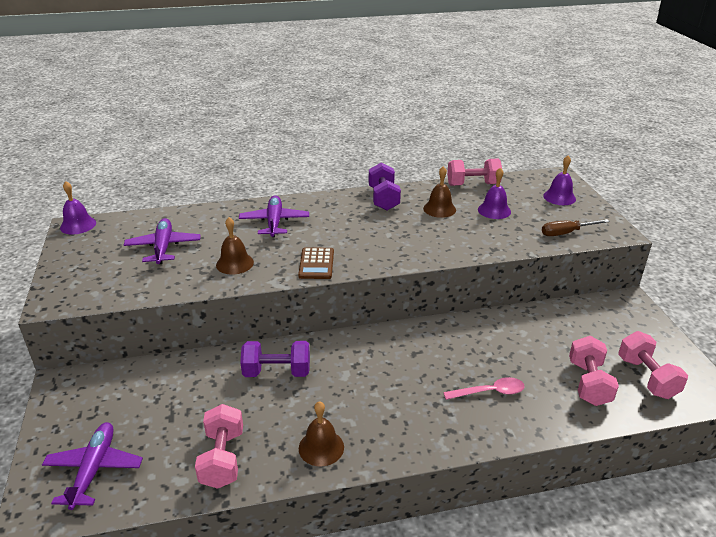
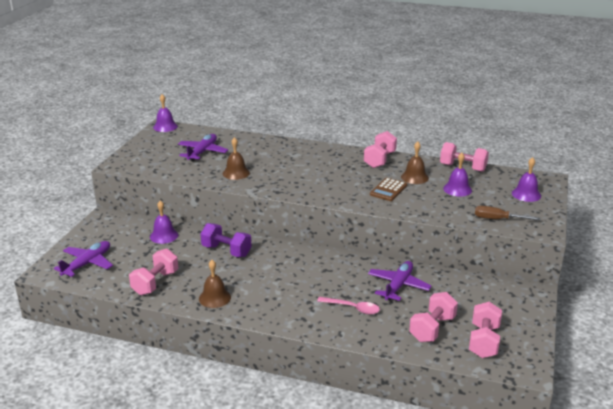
camera: 30 degrees right, 5 degrees down
(174, 380) = (164, 235): none -> purple bell
(274, 222) = (286, 155): purple plane -> purple plane (398, 285)
(316, 264) = (287, 187): brown calculator -> brown calculator (388, 190)
(383, 199) = (379, 160): purple dumbbell -> pink dumbbell

